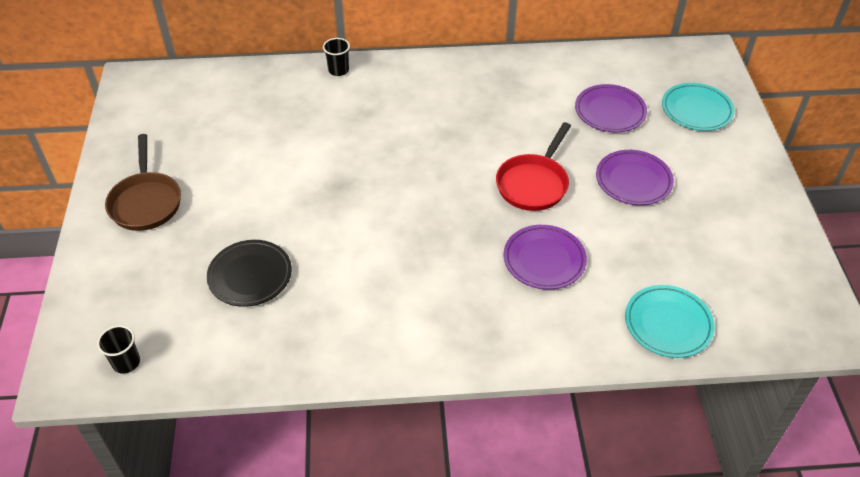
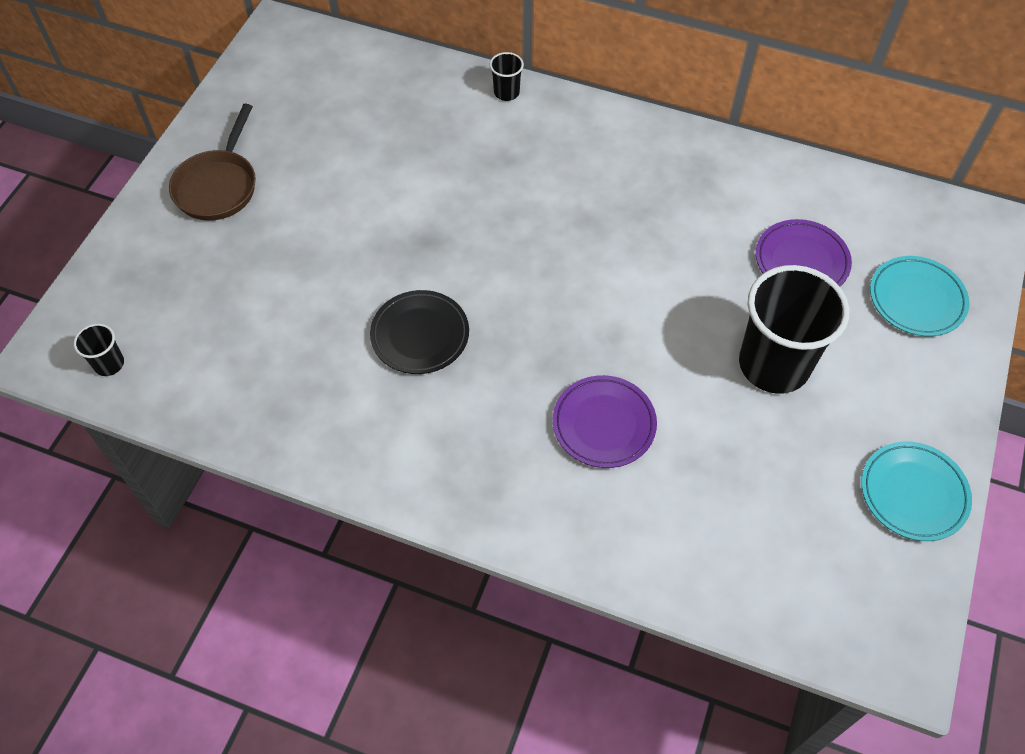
camera: 25 degrees right, 10 degrees up
(250, 276) = (277, 315): black plate -> black plate (420, 335)
(534, 184) = (649, 323): red pan -> none
(633, 181) = (774, 365): purple plate -> black cup
(668, 324) = (701, 564): turquoise plate -> turquoise plate (913, 493)

